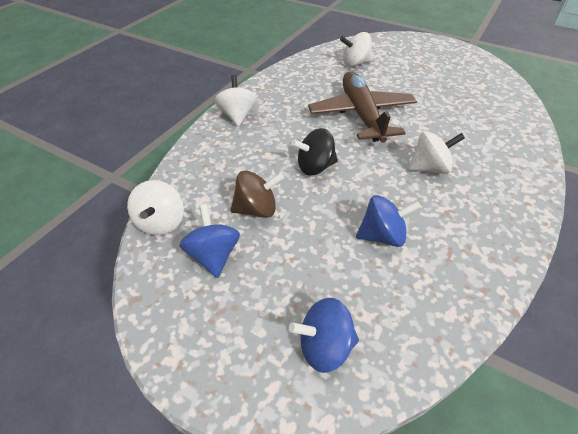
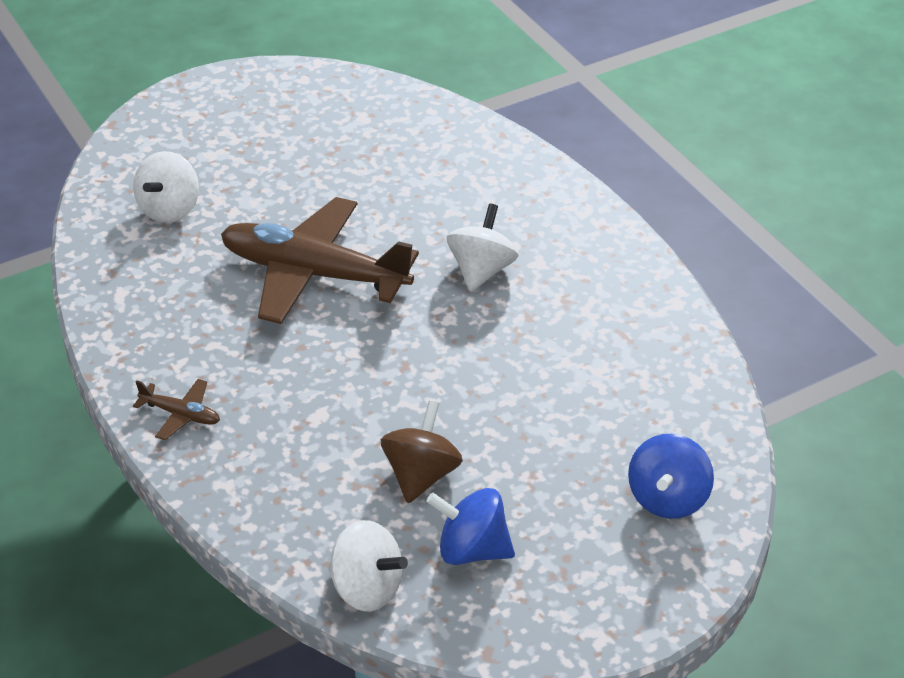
camera: 60 degrees left, 5 degrees down
(237, 115) = (181, 414): white spinning top -> brown plane
(315, 167) = (386, 379): black spinning top -> none
(382, 235) = (558, 376): blue spinning top -> none

